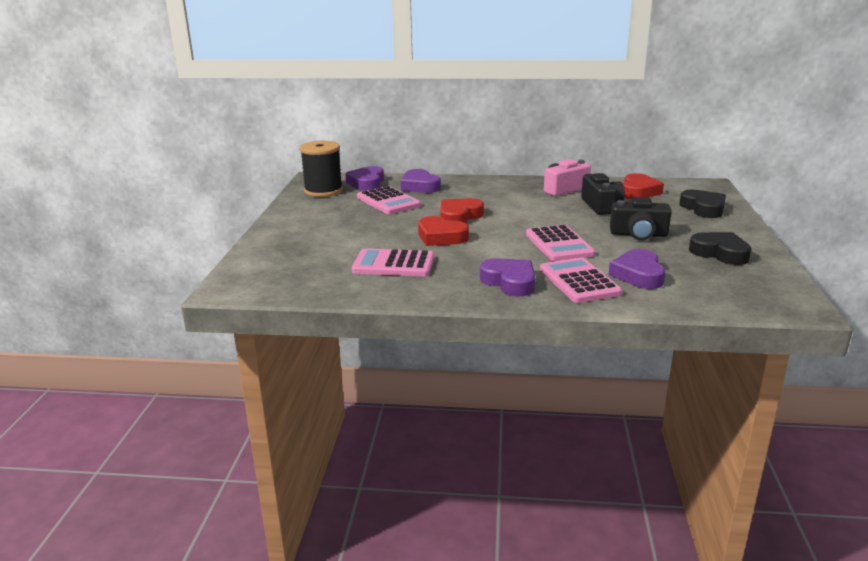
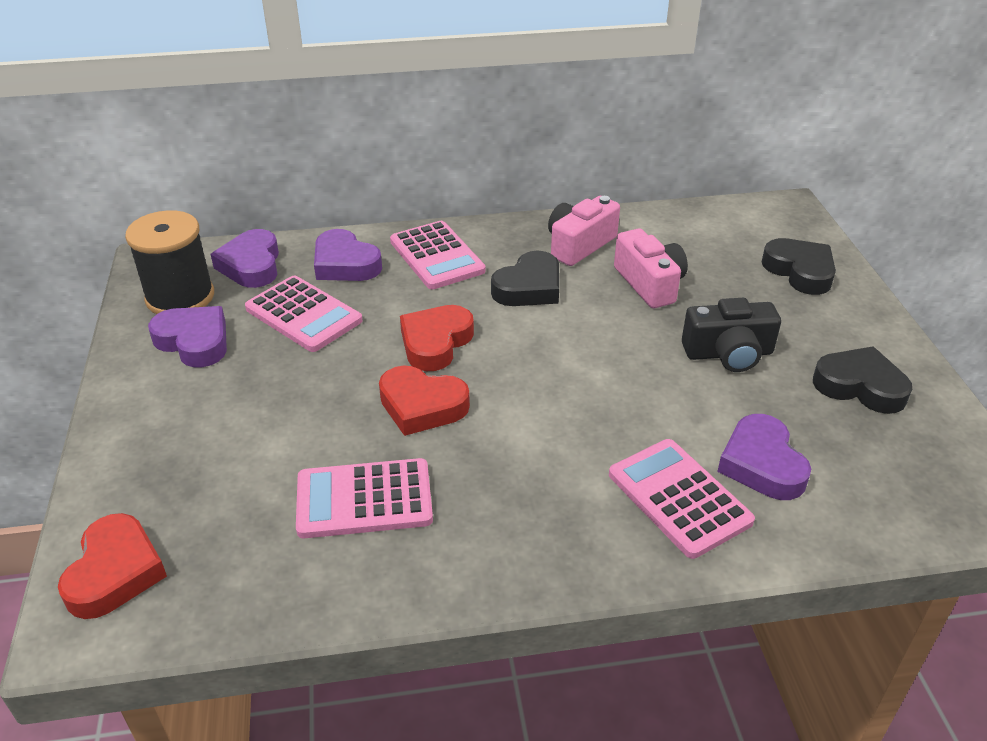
camera: 15 degrees left, 15 degrees up
(510, 282) = (572, 518): purple heart -> purple heart (194, 341)
(525, 202) = (529, 287): none -> black heart
(559, 244) = (617, 399): pink calculator -> pink calculator (436, 256)
(601, 206) = (650, 284): black camera -> pink camera
(639, 191) = (693, 238): red heart -> red heart (115, 572)

